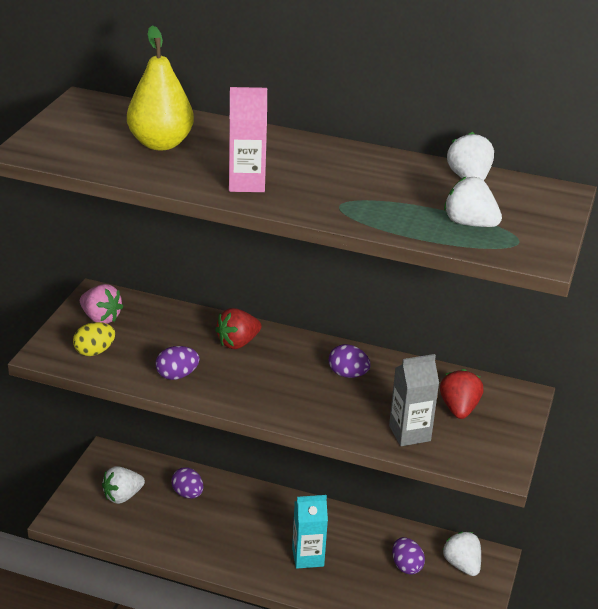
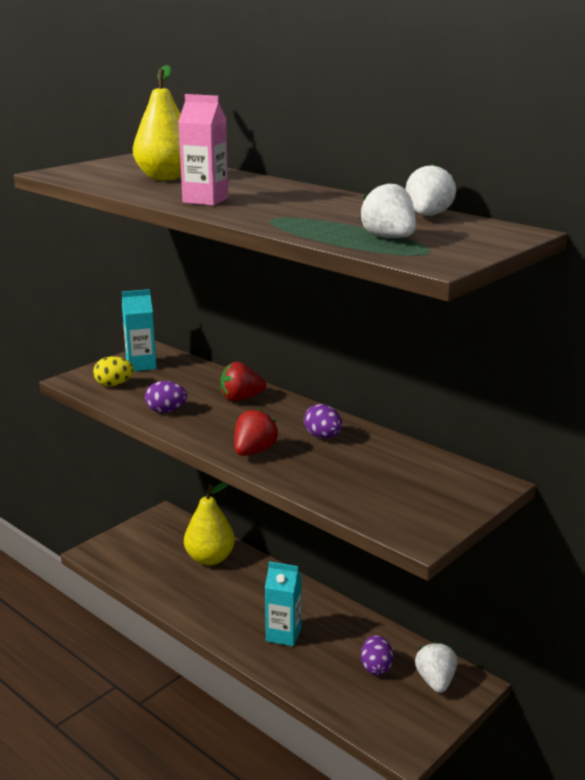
camera: 25 degrees right, 10 degrees down
(101, 318) = (141, 365): pink strawberry -> turquoise carton
(122, 496) = (154, 548): white strawberry -> none
(187, 494) = (210, 558): purple egg -> yellow pear
(409, 433) = (345, 490): grey carton -> none
(459, 409) = (413, 481): red strawberry -> red strawberry (254, 451)

